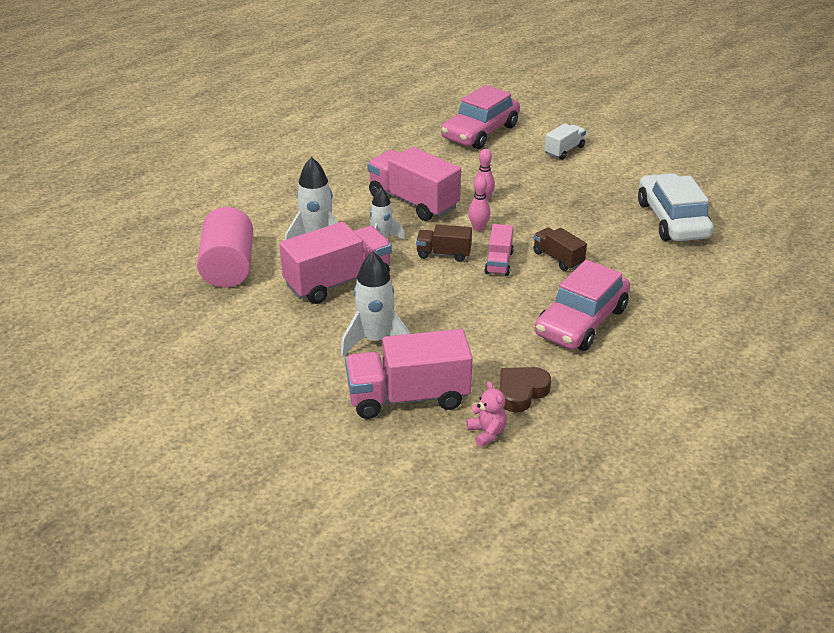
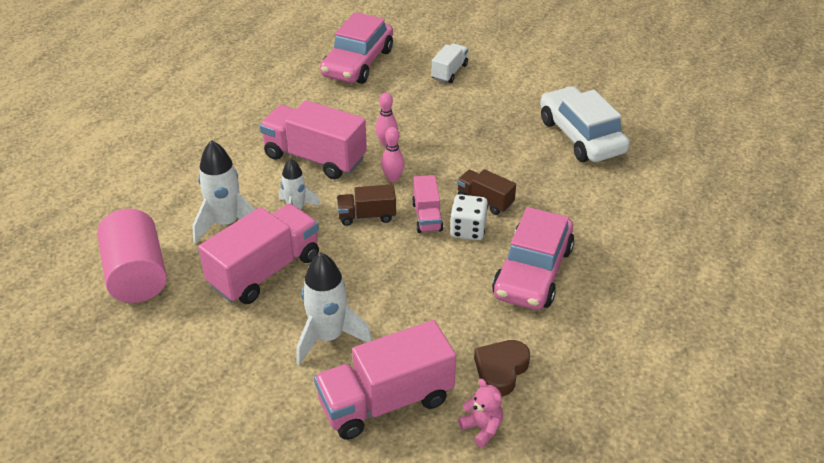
camera: 15 degrees left, 5 degrees up
(533, 279) = (468, 230): none -> white dice

